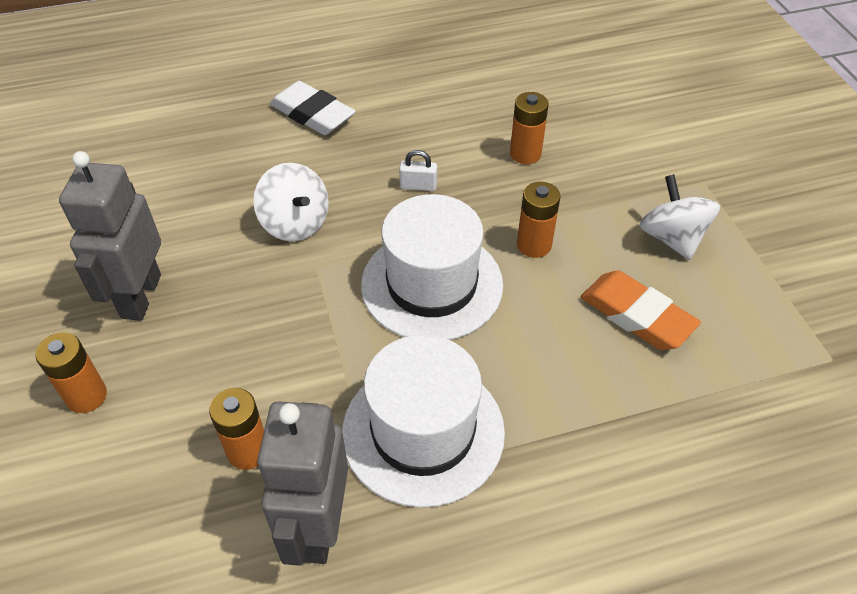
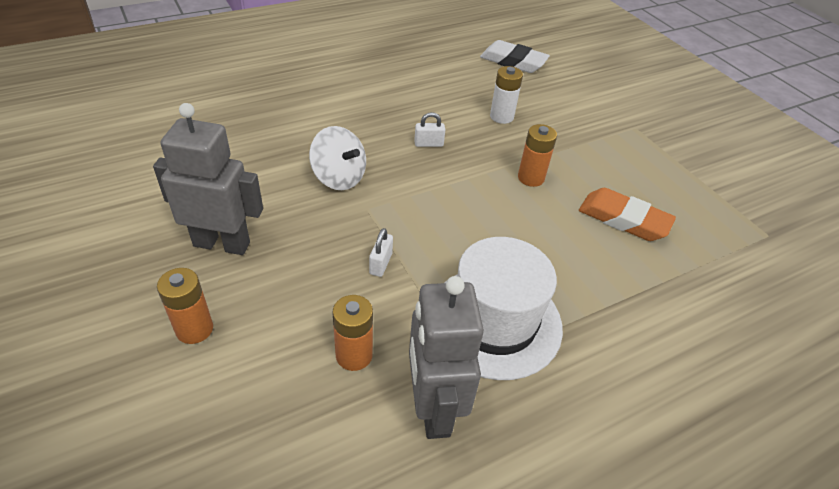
camera: 15 degrees left, 5 degrees down
(140, 296) = (222, 244): grey robot -> grey robot turned 105 degrees clockwise
(311, 341) = (381, 264): none -> white padlock
(312, 114) = (328, 100): white eraser -> white eraser (513, 62)
(432, 284) = (463, 212): white hat -> none
(525, 154) = (501, 117): orange battery -> white battery
(672, 238) = (627, 165): white spinning top -> none

